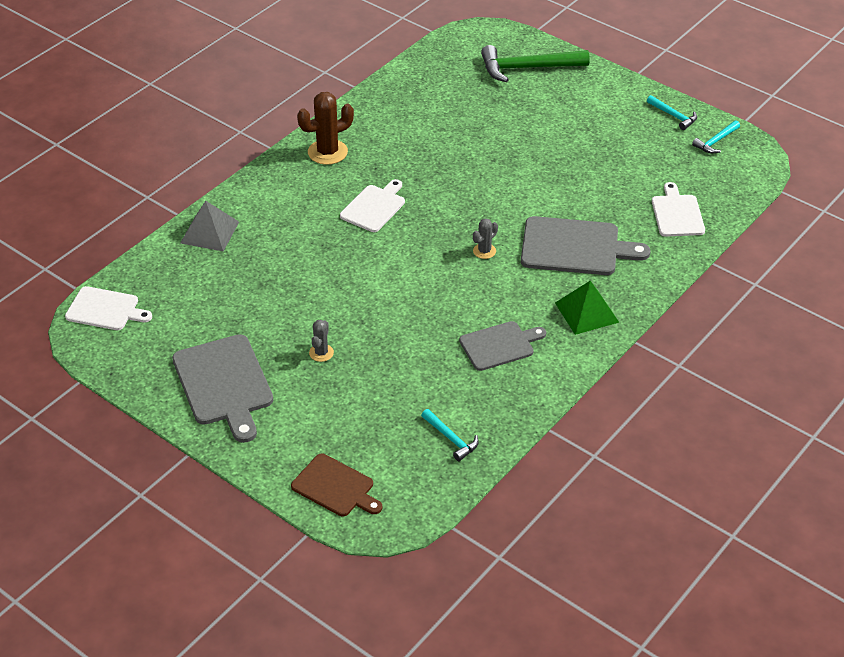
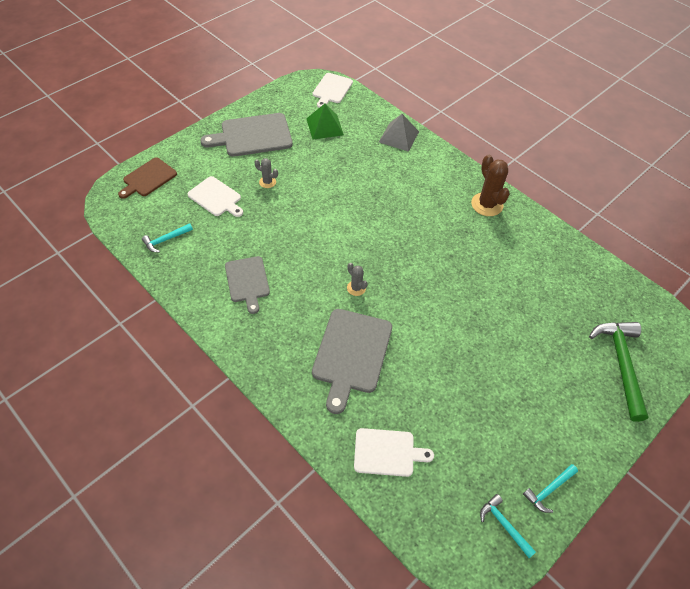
camera: 95 degrees right, 10 degrees up
(374, 207) = (418, 225): white cutting board -> white cutting board (216, 197)
(586, 312) = (269, 347): green pyramid -> green pyramid (324, 126)

